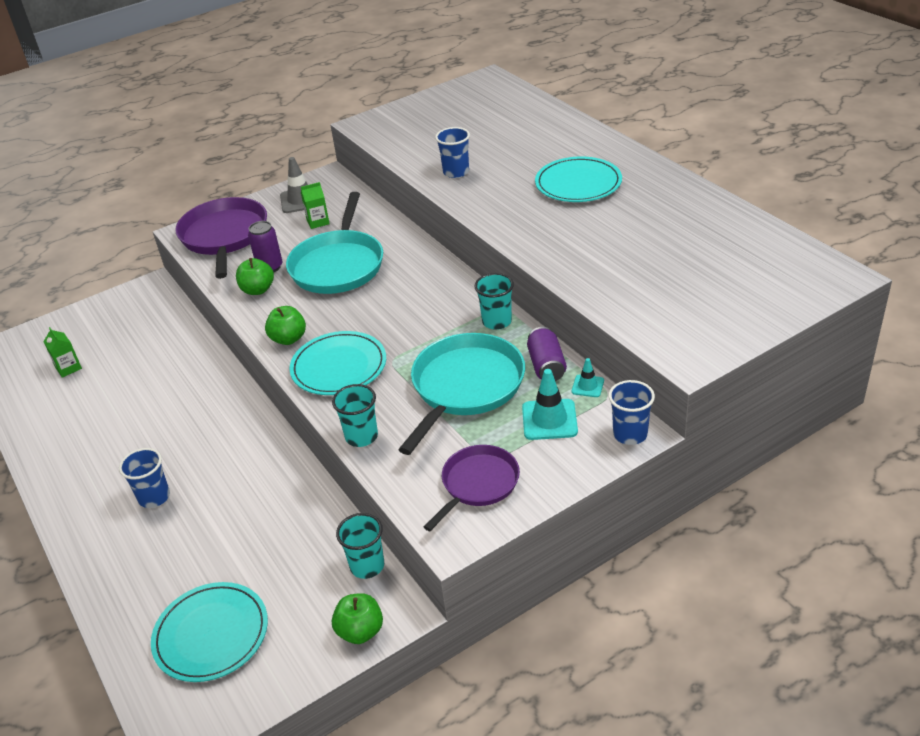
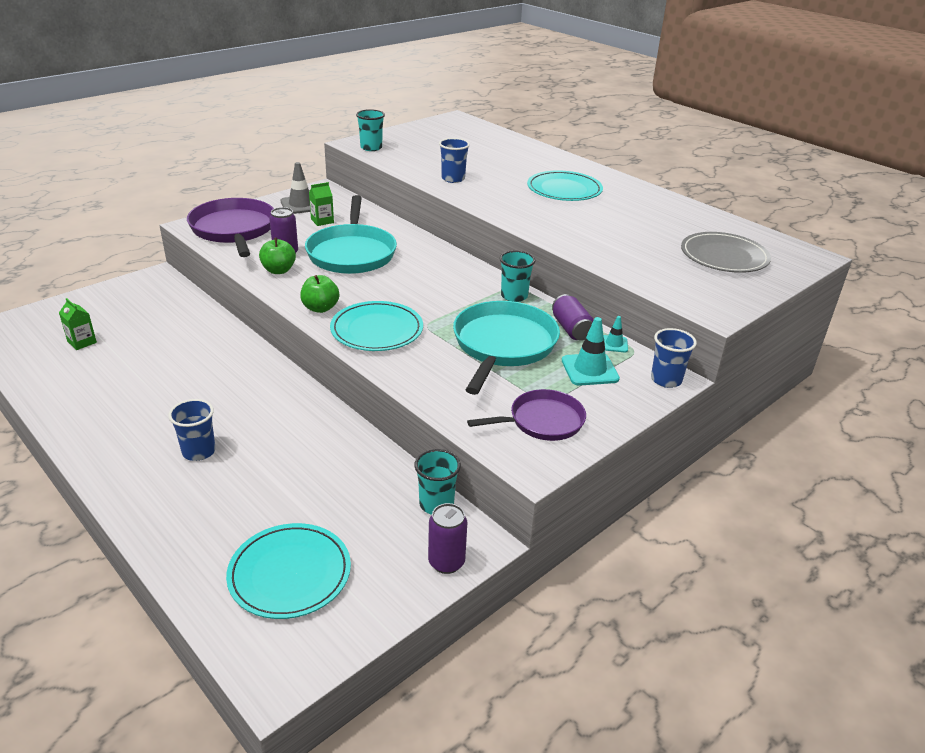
camera: 15 degrees left, 5 degrees down
(360, 631) = (446, 562): green apple -> purple can
(361, 436) = (417, 385): turquoise cup -> turquoise cup (371, 148)
(478, 484) = (542, 421): purple pan -> purple pan turned 45 degrees clockwise
(731, 279) = (724, 256): none -> grey plate

